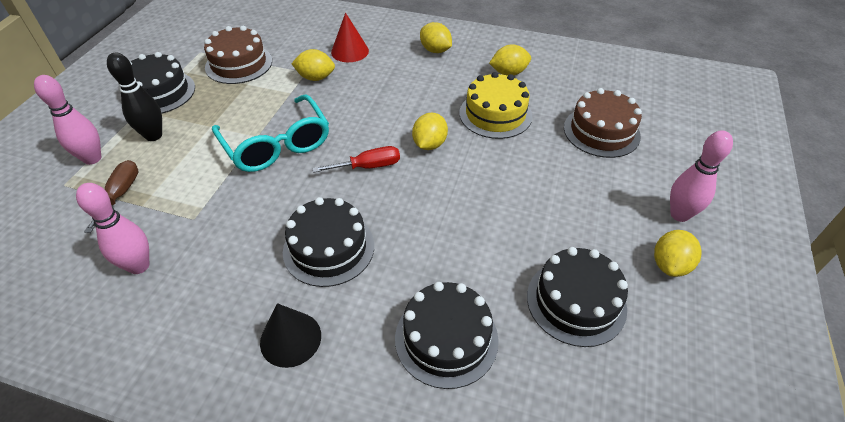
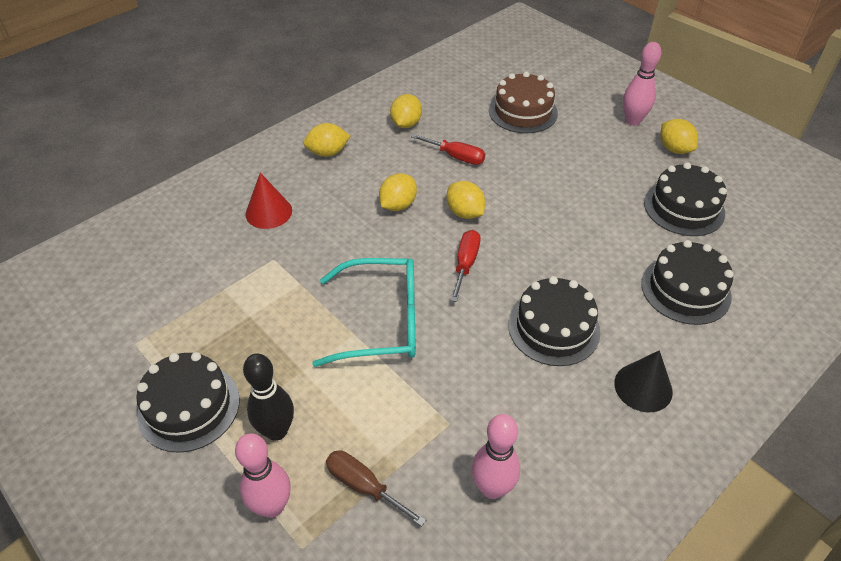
camera: 60 degrees left, 0 degrees up
(239, 64) = (201, 312): brown cake -> none
(315, 78) = (292, 254): yellow lemon -> yellow lemon (398, 205)
(495, 114) = (456, 157): yellow cake -> red screwdriver

